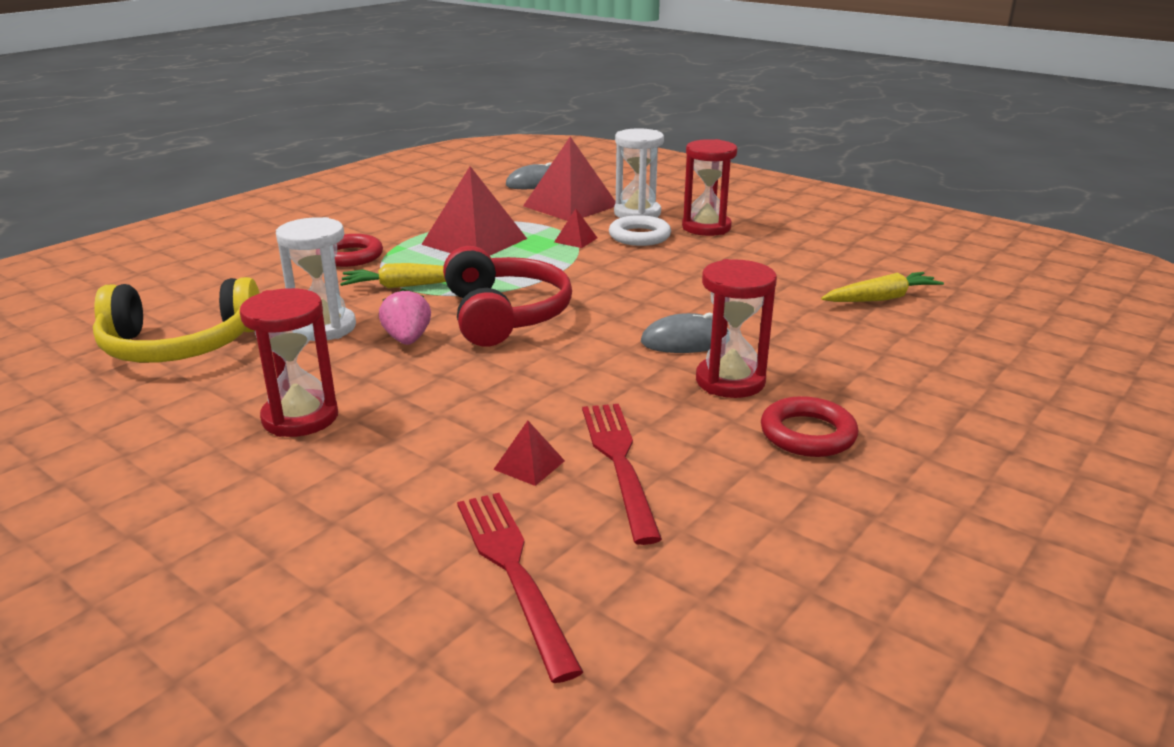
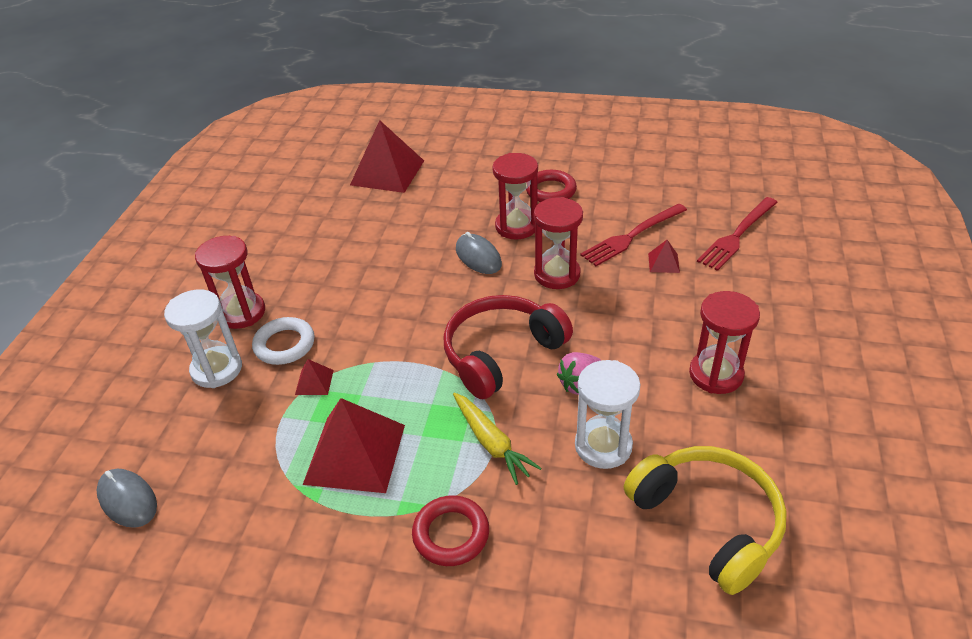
camera: 115 degrees left, 15 degrees up
(570, 205) = (208, 429): red pyramid -> red pyramid (387, 172)
(596, 379) = (557, 274): none -> red hourglass
(881, 298) = (354, 200): yellow carrot -> none

